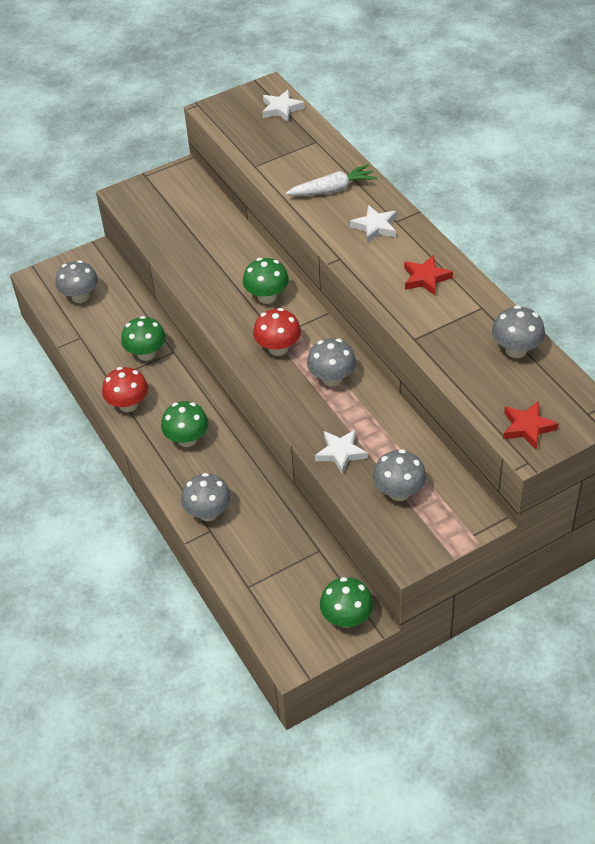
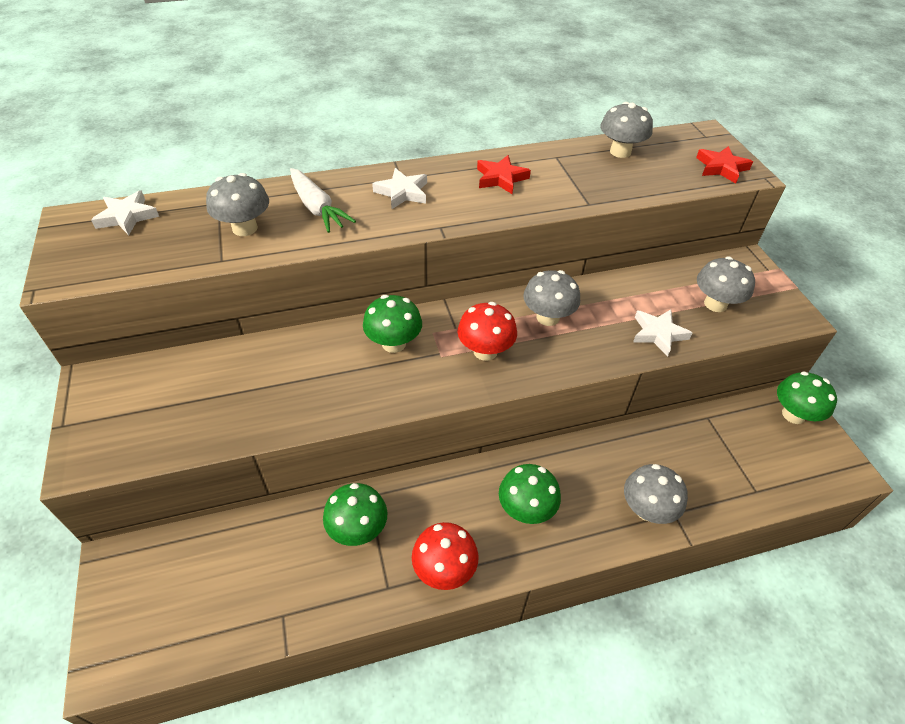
camera: 80 degrees left, 0 degrees up
(80, 297) = (194, 601): grey mushroom -> grey mushroom (245, 228)
(332, 189) = (317, 208): white carrot -> white carrot turned 150 degrees clockwise

